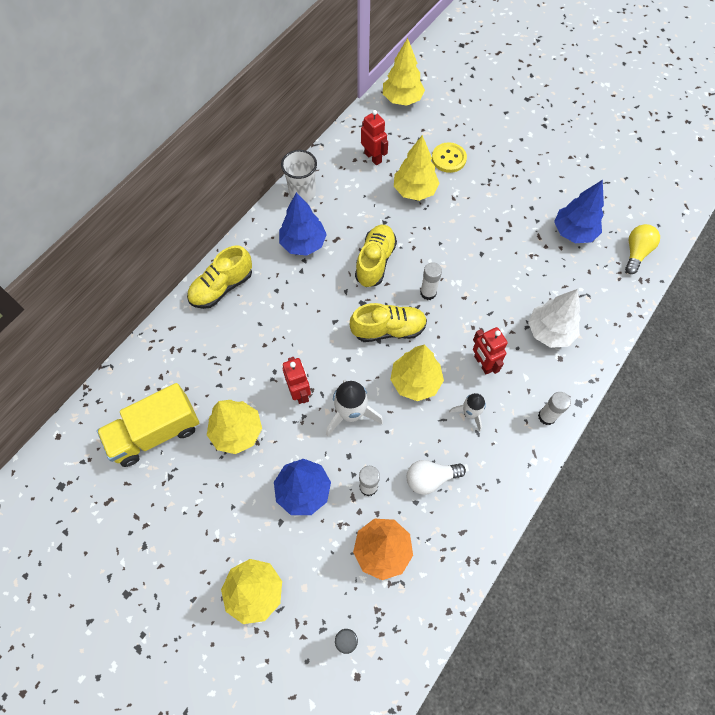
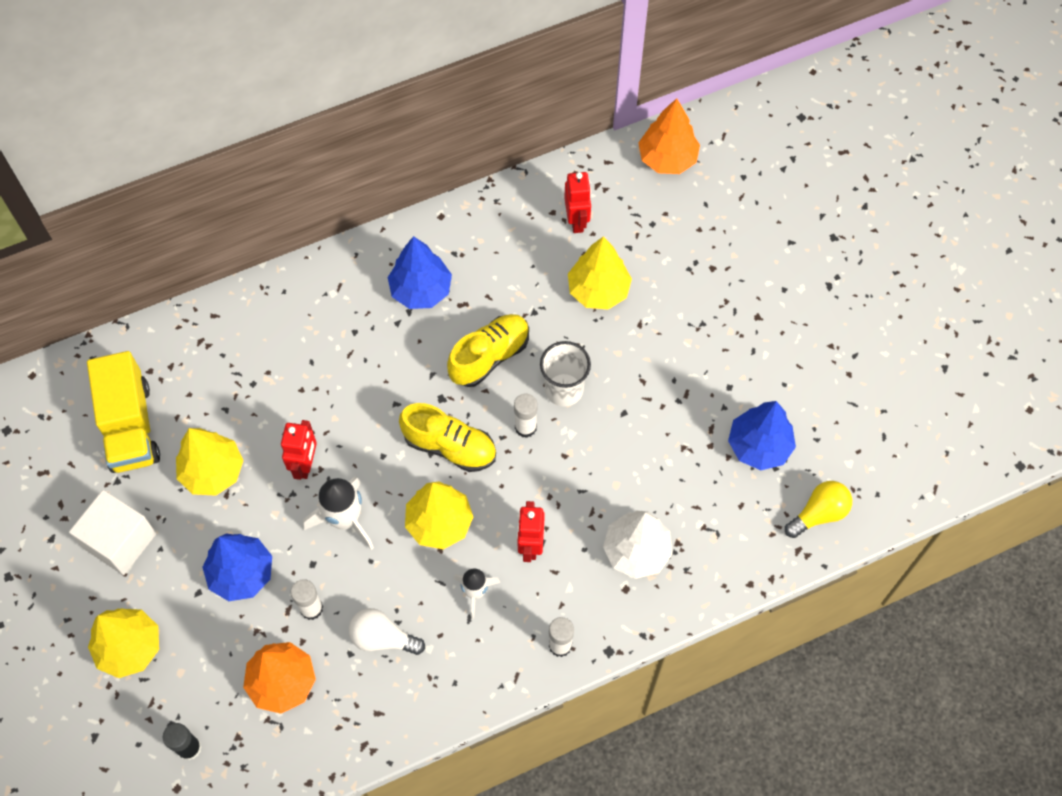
camera: 30 degrees right, 0 degrees up
(156, 433) = (130, 426): yellow truck -> yellow truck turned 105 degrees counterclockwise
(198, 518) = (120, 541): none -> white cube
(222, 287) = (296, 296): yellow shoe -> none
(302, 193) = (461, 224): white cup -> white cup (564, 390)
(402, 99) = (667, 159): yellow tree -> orange tree
(448, 158) = (670, 269): yellow button -> none

